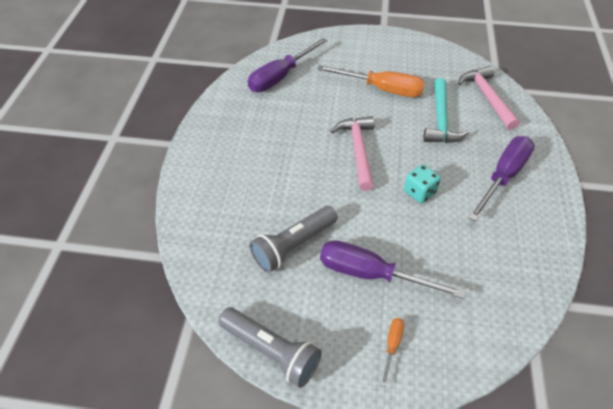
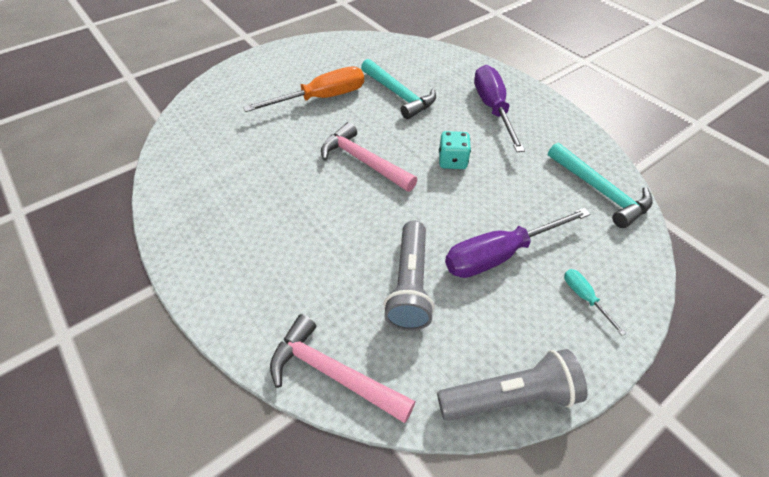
camera: 45 degrees left, 0 degrees up
(280, 77) = (208, 142): purple screwdriver -> none
(392, 346) = (584, 298): orange screwdriver -> turquoise screwdriver
(487, 97) = (411, 58): pink hammer -> pink hammer (333, 373)
(507, 294) = (599, 191): none -> turquoise hammer

